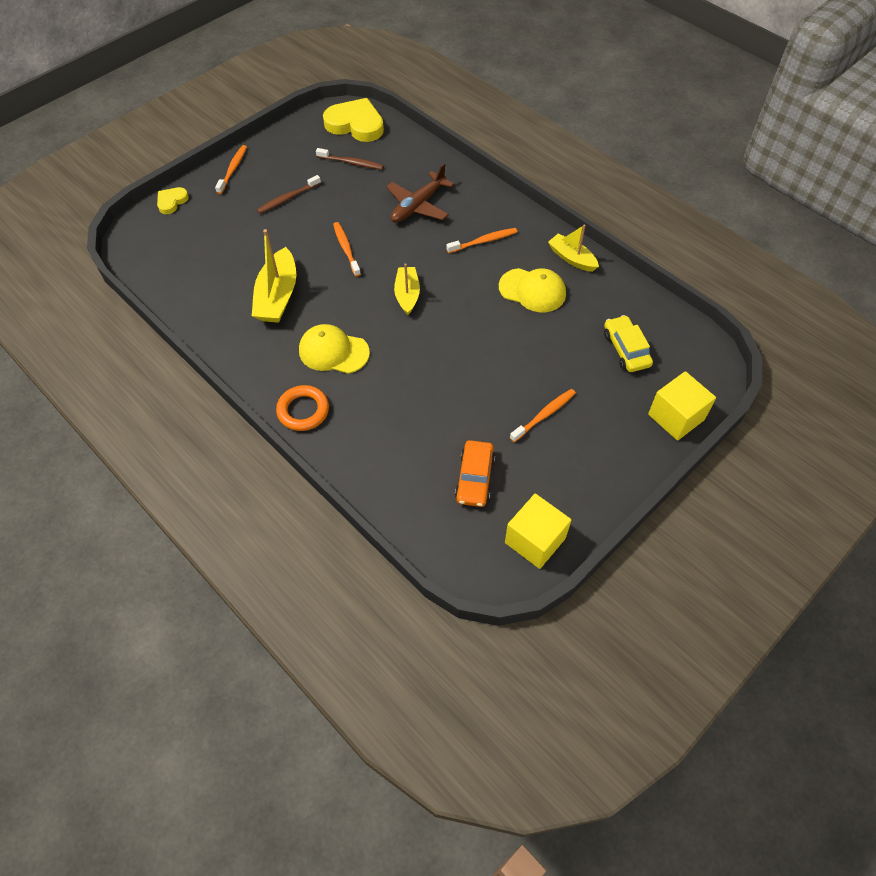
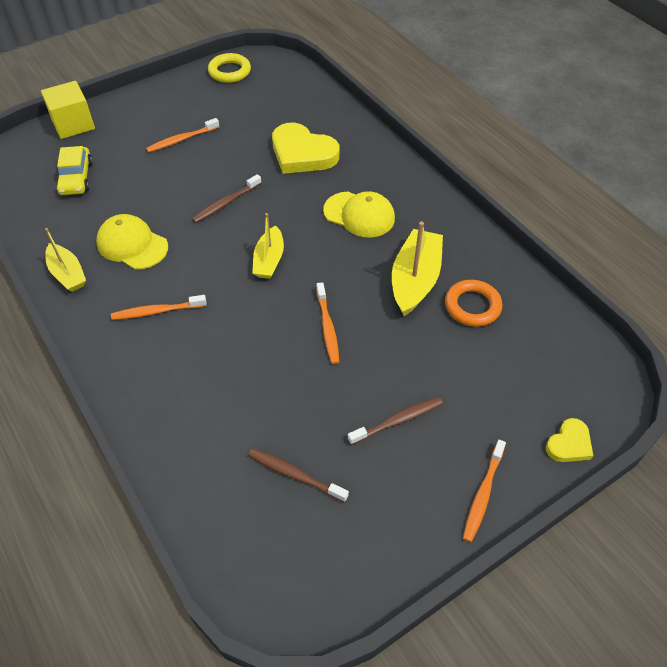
camera: 170 degrees left, 5 degrees down
(303, 410) = (393, 170): orange ring -> orange ring (472, 306)
(355, 124) = (271, 566): yellow heart -> yellow heart (302, 153)
(418, 206) = (219, 377): brown plane -> none
(465, 344) = (226, 203): none -> brown toothbrush
(474, 478) = (258, 108): orange car -> none
(535, 540) = (229, 71): yellow cube -> yellow ring

